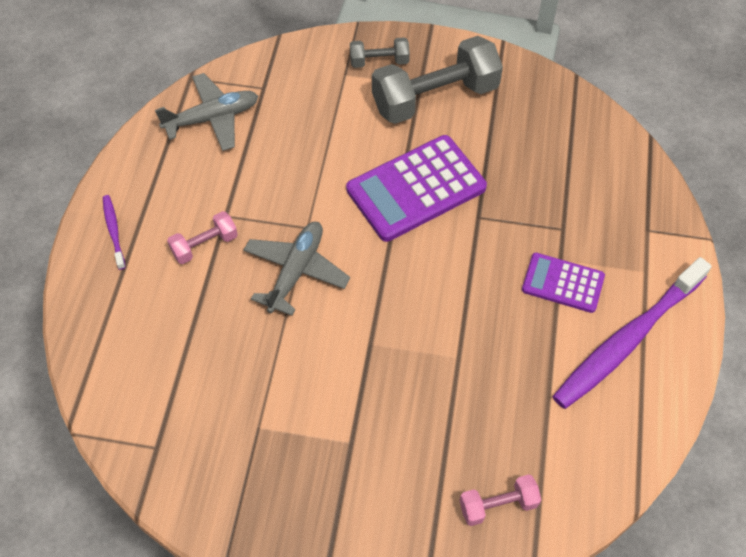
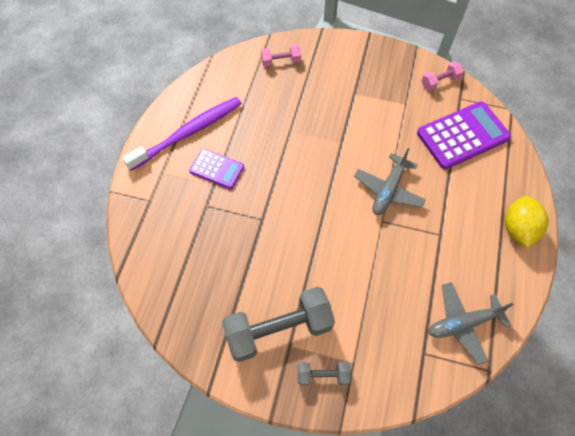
camera: 175 degrees left, 5 degrees up
(114, 231) = (517, 229): purple toothbrush -> yellow lemon
(205, 245) = (452, 213): pink dumbbell -> pink dumbbell (440, 82)
(416, 189) = (303, 245): purple calculator -> purple calculator (462, 135)

